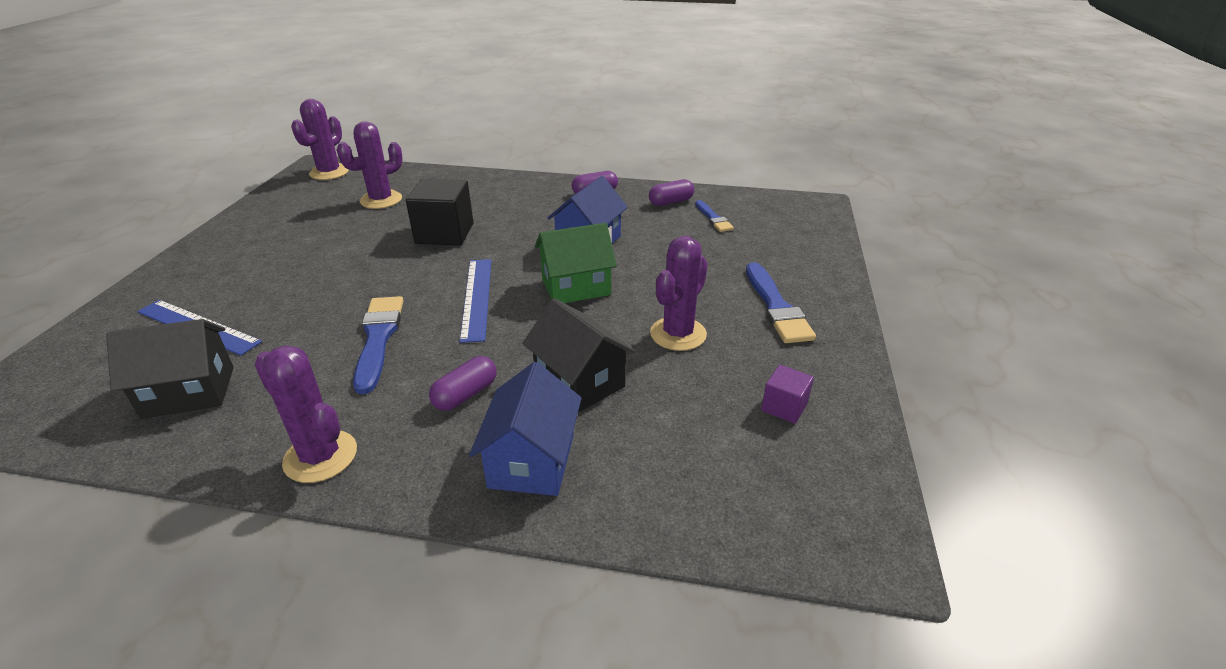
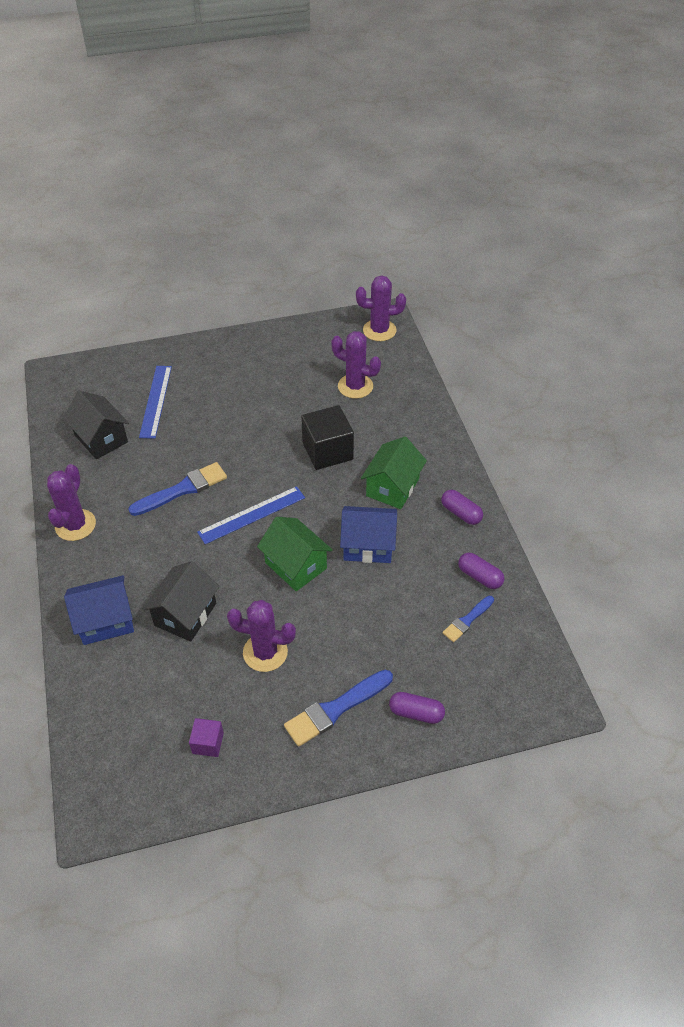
camera: 65 degrees right, 15 degrees up
(465, 395) = (148, 561): purple capsule -> purple capsule (416, 713)
(531, 213) = (392, 487): none -> green house

